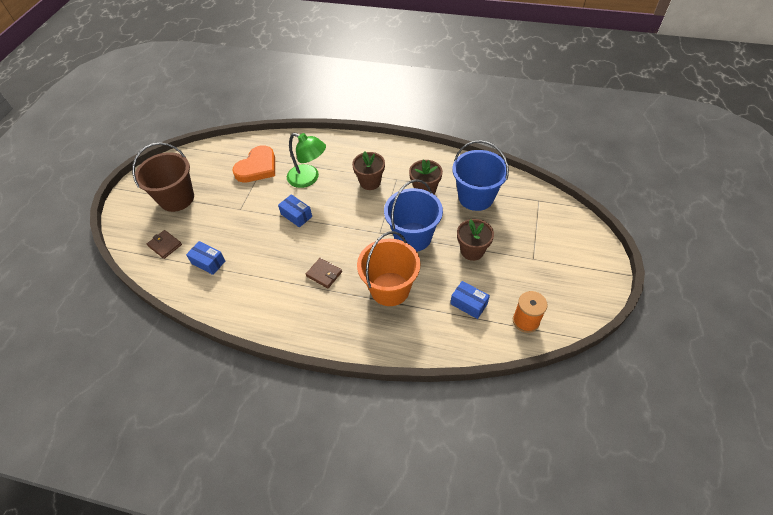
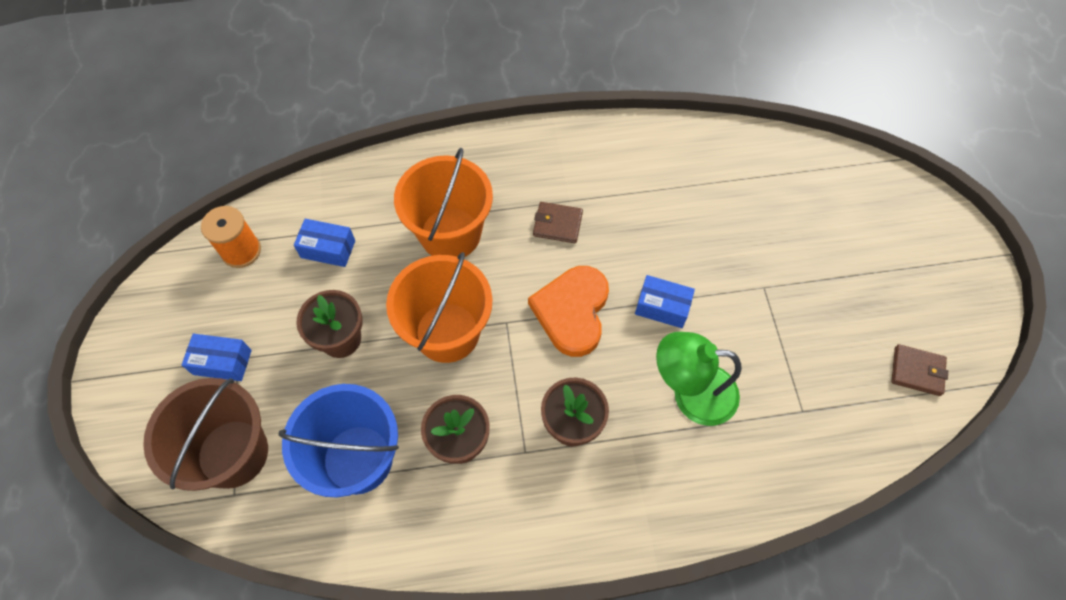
camera: 155 degrees right, 10 degrees up
(165, 245) = (823, 189): brown wallet -> brown wallet (917, 371)
(177, 198) = (885, 270): brown bucket -> brown bucket (233, 453)
(208, 262) = (737, 186): blue box -> blue box (222, 362)
(257, 167) = (805, 385): orange heart -> orange heart (572, 311)
(413, 237) = (447, 332): blue bucket -> orange bucket

